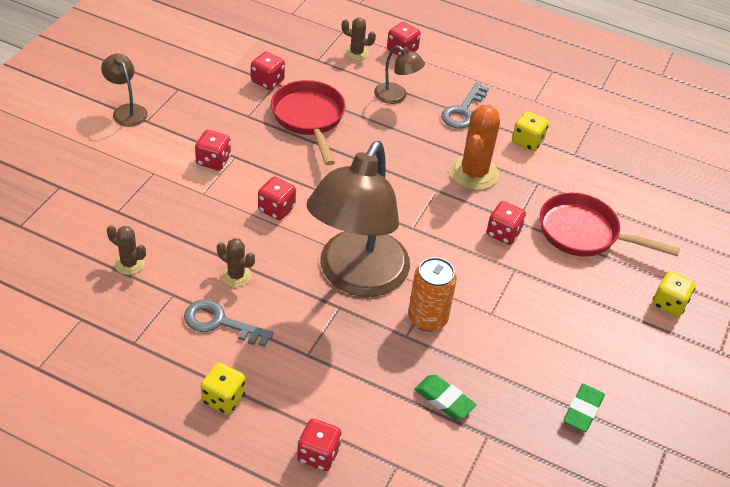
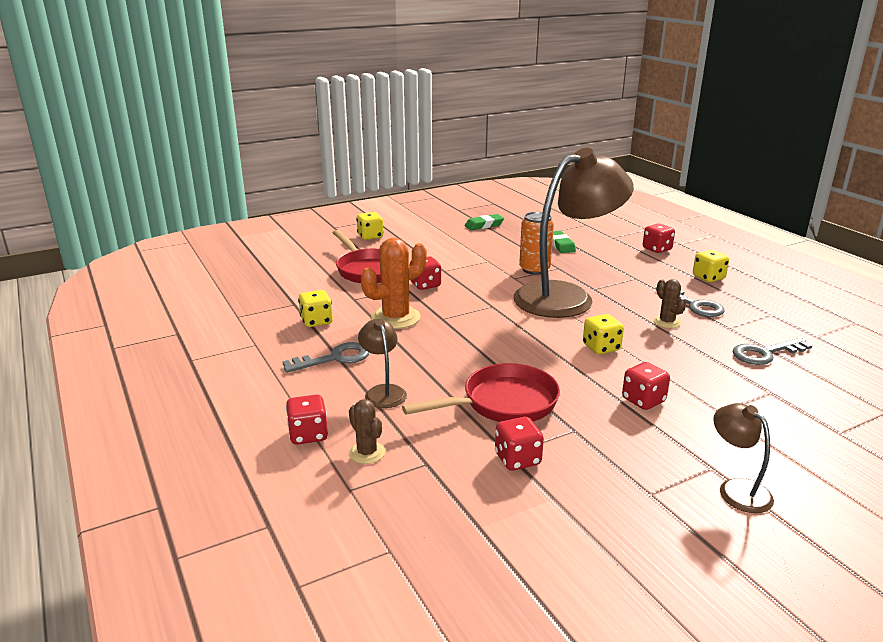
camera: 140 degrees left, 20 degrees down
(127, 110) = (737, 489): brown lamp -> brown lamp turned 150 degrees clockwise
(129, 263) = (765, 353): brown cactus -> grey key
(276, 209) = (601, 348): red dice -> yellow dice
(309, 119) = (503, 403): red pan -> red pan turned 135 degrees counterclockwise

